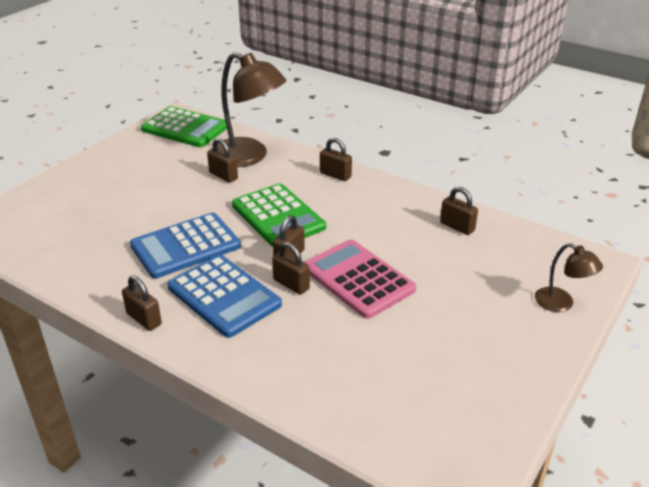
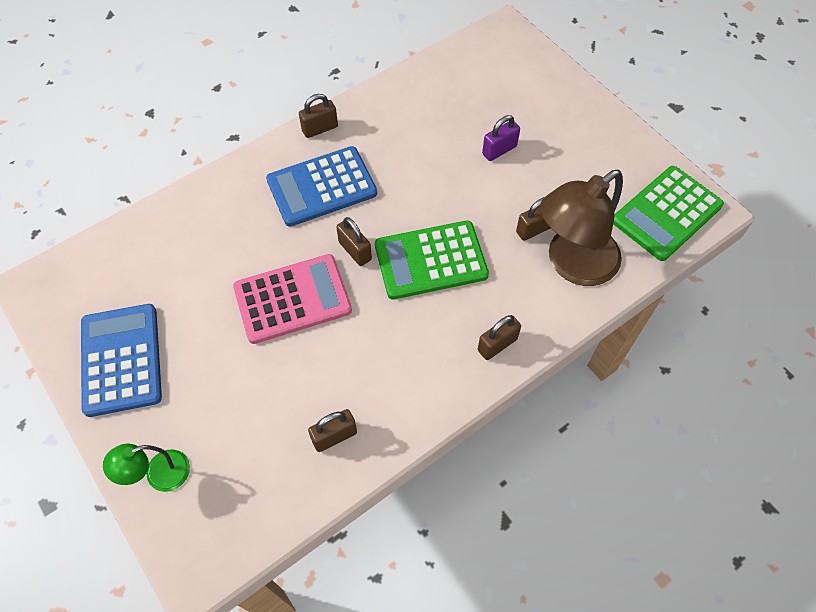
camera: 110 degrees right, 25 degrees up
(143, 204) = (499, 150): none -> purple padlock
(185, 246) = (411, 172): blue calculator -> blue calculator (121, 359)
(291, 284) = (312, 241): brown padlock -> none
(561, 303) = (159, 475): brown lamp -> green lamp

